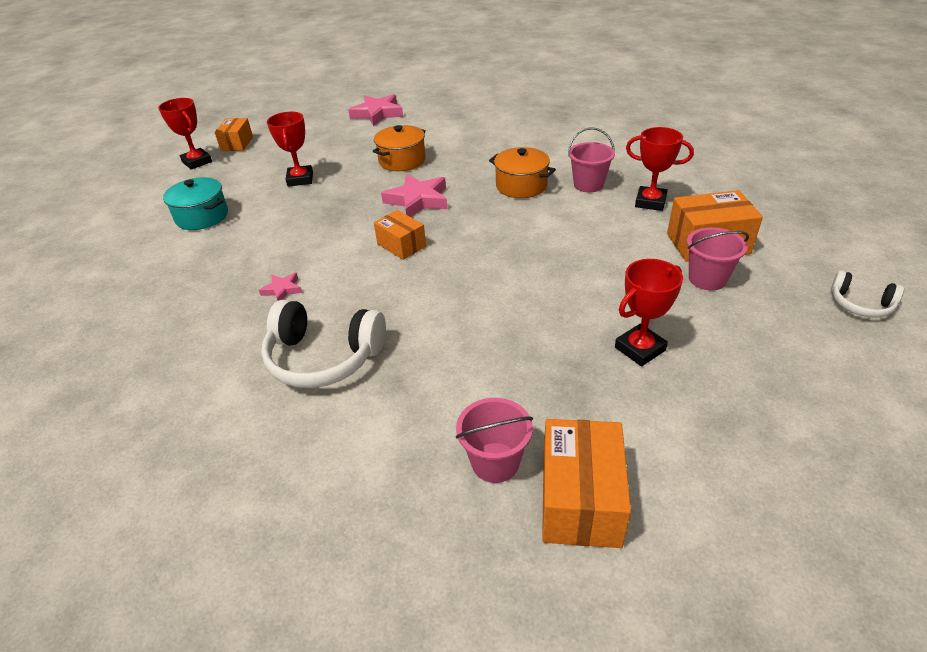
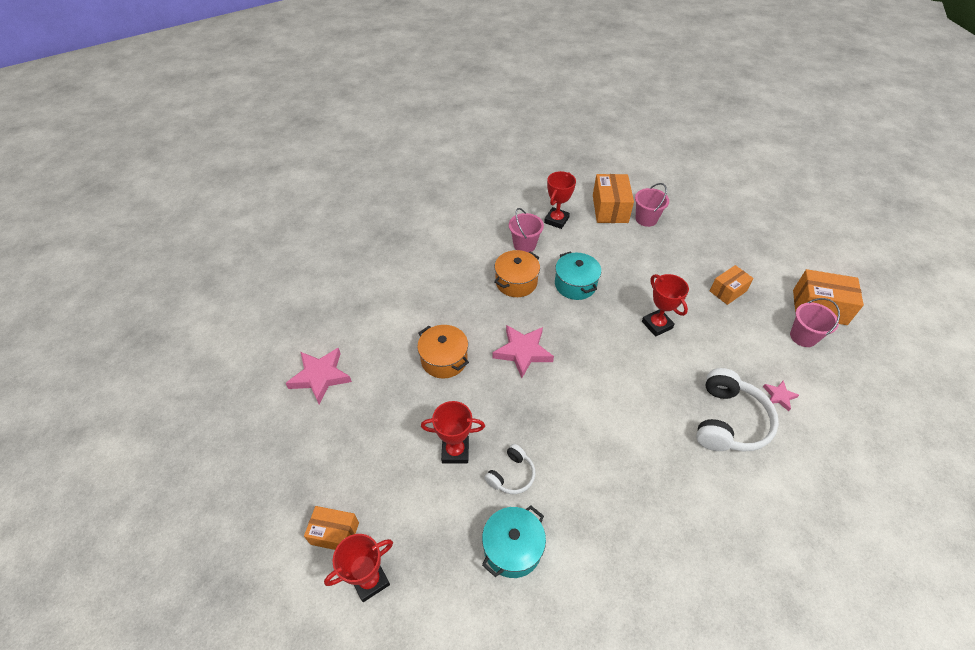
camera: 85 degrees left, 10 degrees up
(282, 290) = (648, 455): pink star -> pink star (779, 396)
(401, 245) = (592, 368): orange box -> orange box (728, 291)
(533, 225) = (575, 284): none -> turquoise pot
(640, 349) = (709, 261): red trophy -> red trophy (657, 325)
(860, 304) = (670, 174): white headphones -> white headphones (511, 475)

